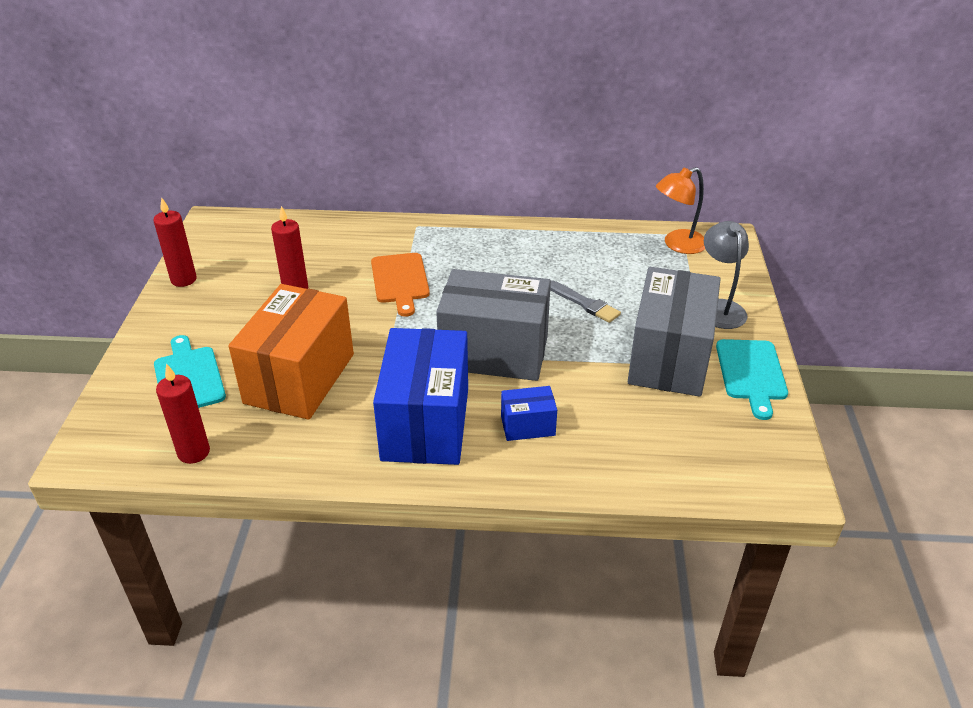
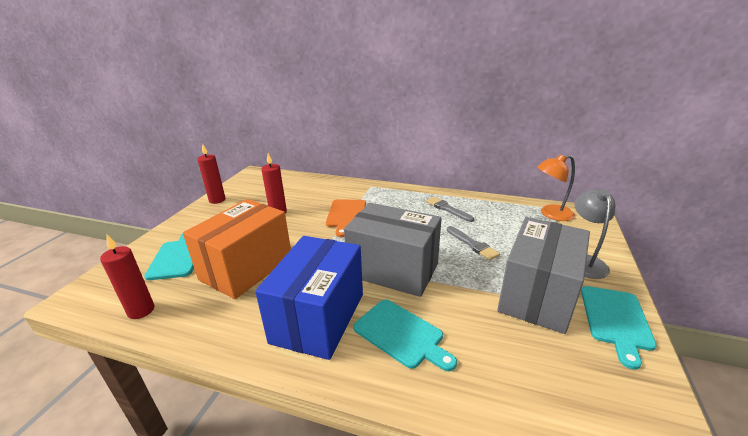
camera: 15 degrees right, 10 degrees down
(528, 426) = (401, 334): blue box -> turquoise cutting board
(540, 253) = (447, 209): none -> grey brush

